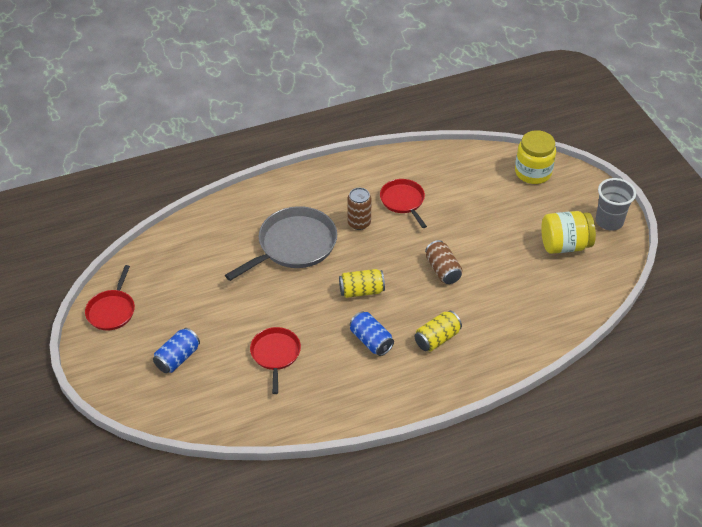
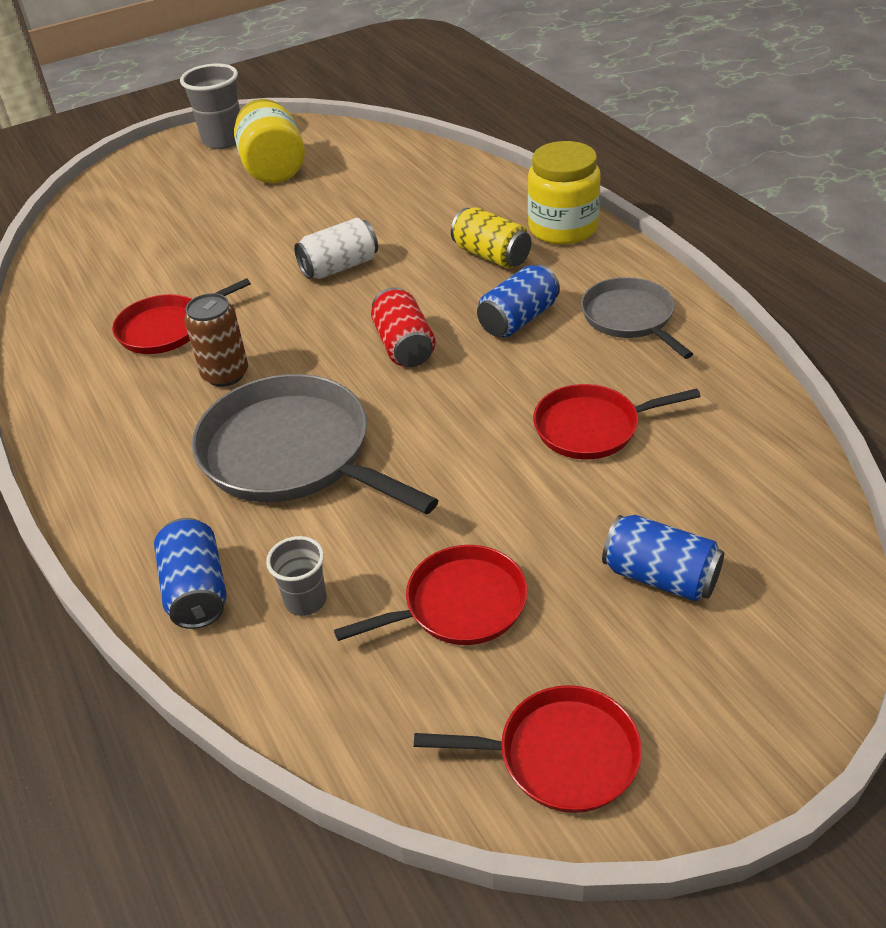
camera: 95 degrees left, 5 degrees down
(188, 292) = (459, 605): none -> red pan
(208, 246) = (305, 600): none -> grey cup
(225, 215) = (197, 590): none -> blue can
(358, 390) = (630, 318): none -> grey pan
(361, 291) = (404, 346): yellow can -> red can
(442, 270) = (339, 267): brown can -> white can
(533, 172) = (107, 207): yellow jar -> yellow jar (563, 228)

